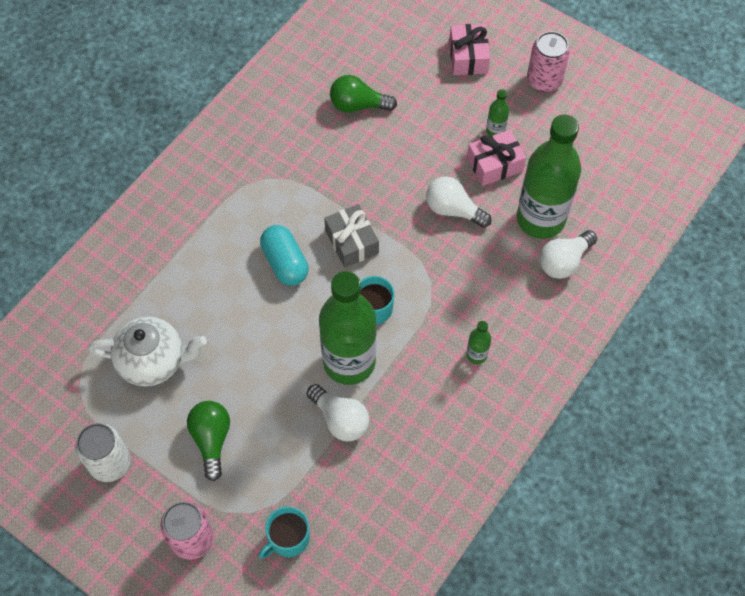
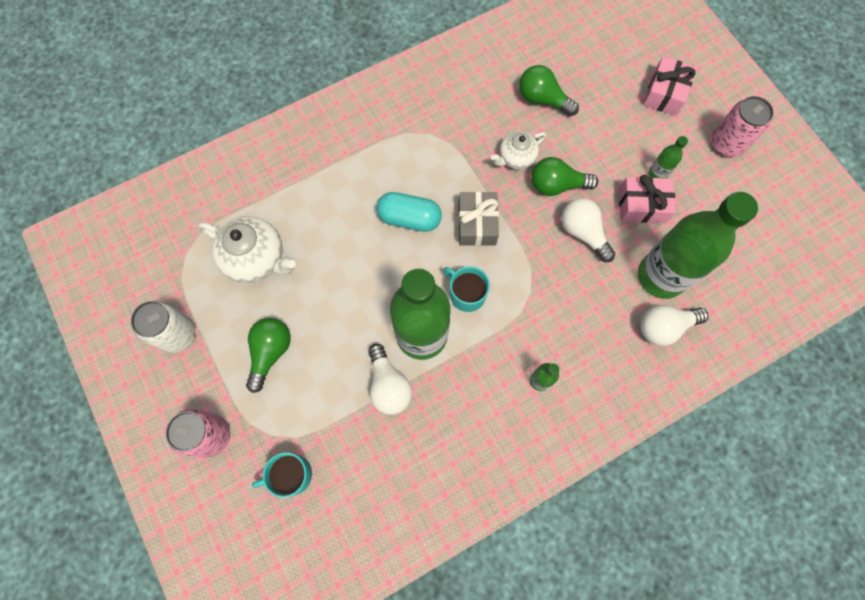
camera: 25 degrees right, 10 degrees up
(285, 263) = (409, 218): turquoise capsule -> turquoise capsule turned 75 degrees counterclockwise
(359, 168) = (516, 158): none -> white teapot
(409, 177) = (557, 185): none -> green light bulb

